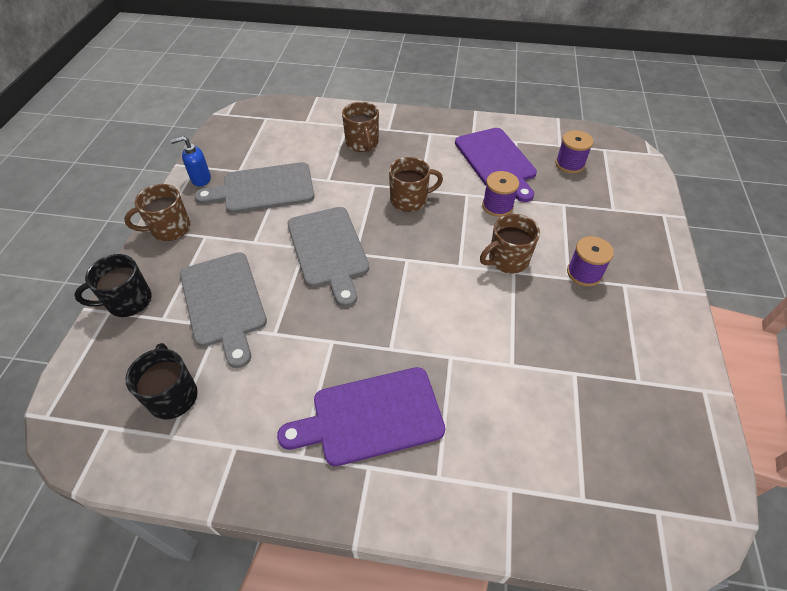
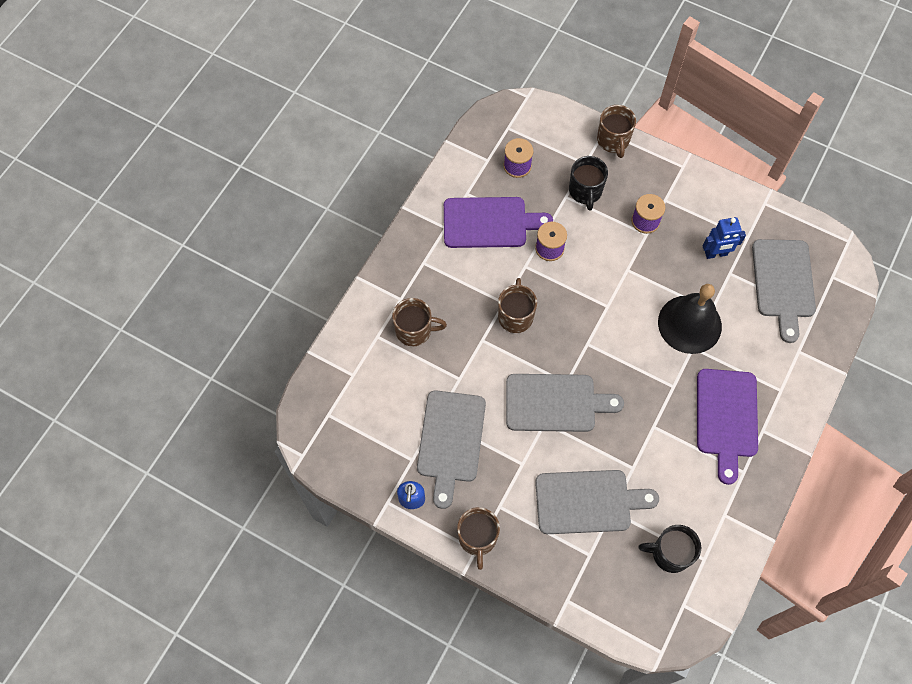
camera: 70 degrees left, 15 degrees up
(128, 301) = (560, 583): black mug -> black mug (585, 191)
(480, 346) = (689, 324): none -> black bell
(507, 260) = (613, 269): brown mug -> brown mug (613, 141)
(591, 351) = (716, 254): none -> blue robot
(602, 442) = (783, 283): none -> grey cutting board

